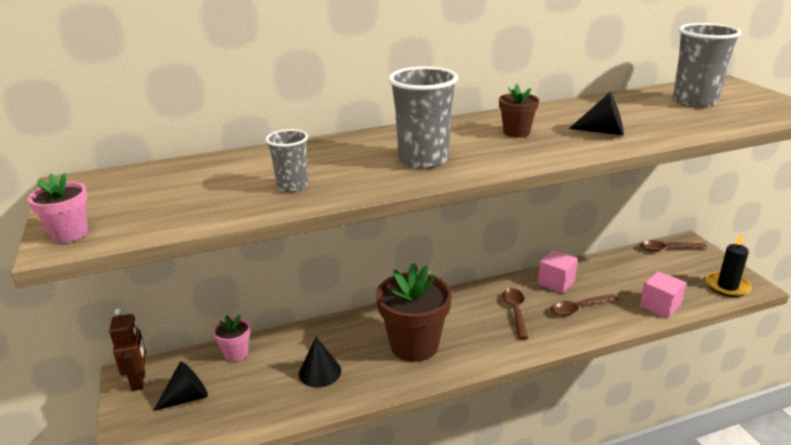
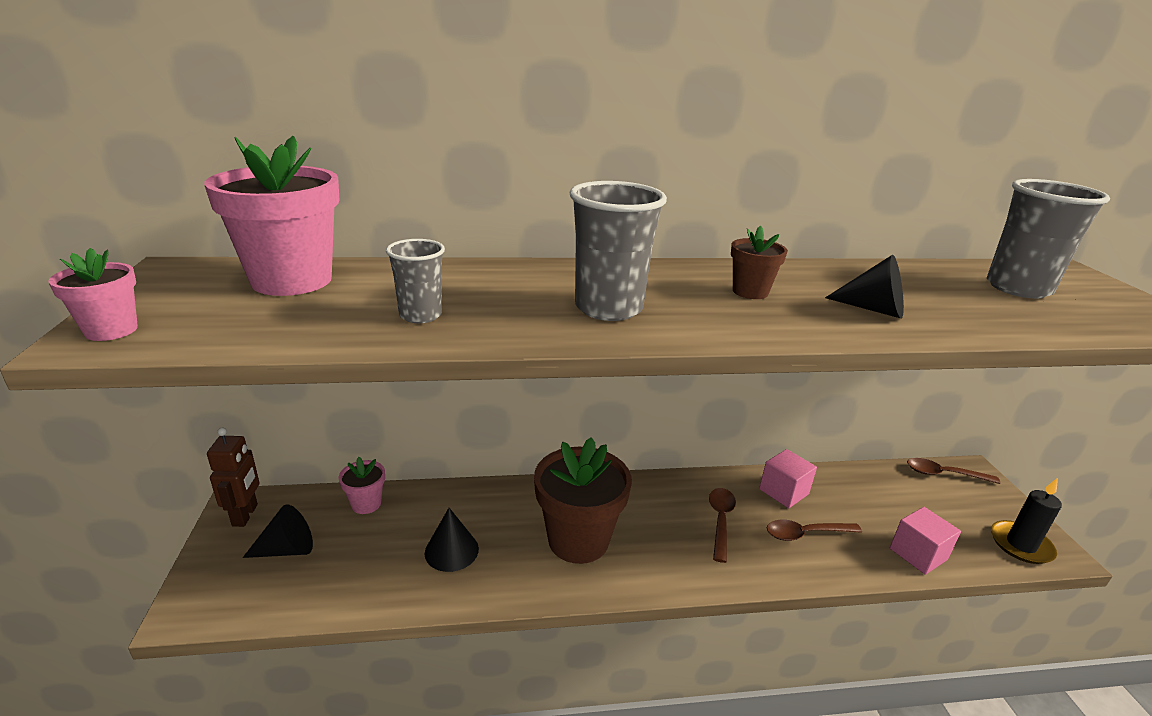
camera: 10 degrees right, 0 degrees up
(175, 177) = (292, 280): none -> pink flower pot

